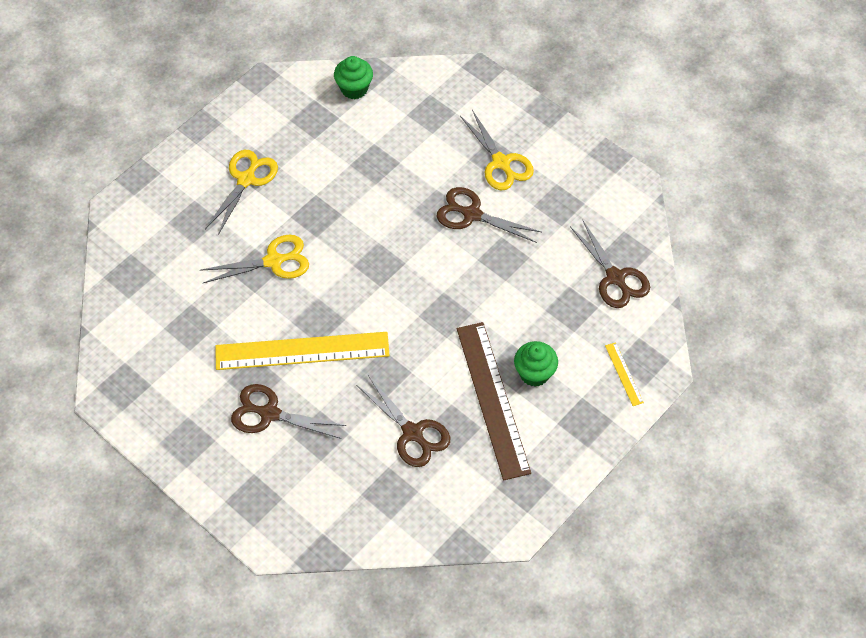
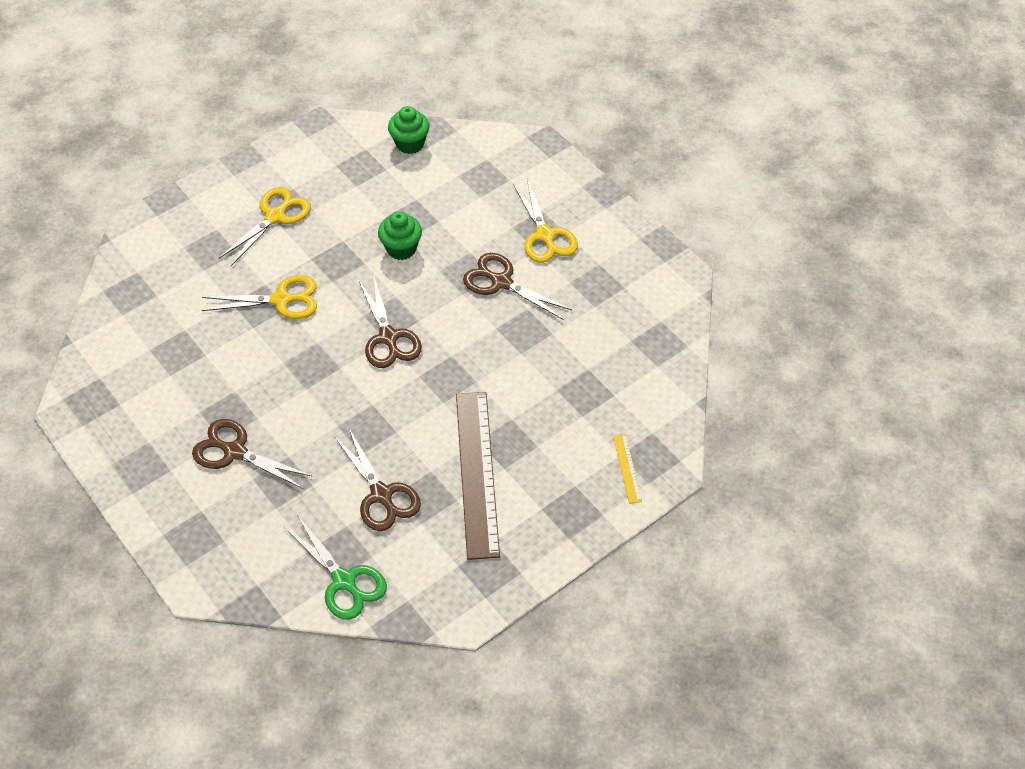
camera: 10 degrees right, 5 degrees down
(302, 350) = (286, 393): yellow ruler -> none
(399, 517) = (344, 580): none -> green scissors
(534, 373) = (529, 453): green cupcake -> green cupcake (401, 248)
(615, 277) = (640, 367): brown scissors -> brown scissors (388, 337)

